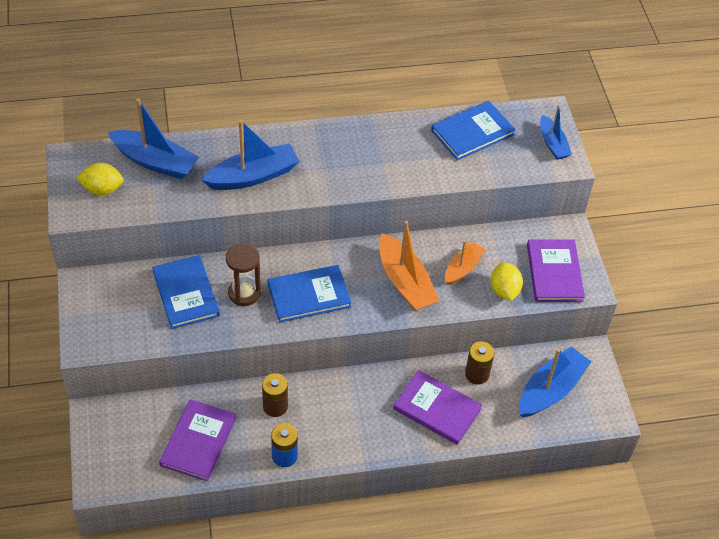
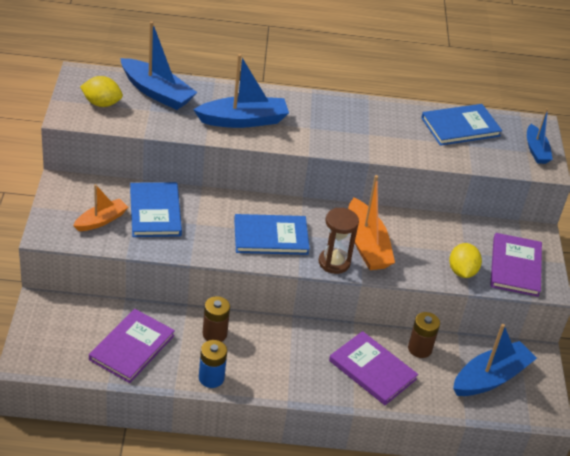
camera: 10 degrees right, 10 degrees down
(244, 293) = (210, 222): brown hourglass -> brown hourglass (334, 262)
(462, 268) = (425, 245): orange boat -> orange boat (101, 220)

